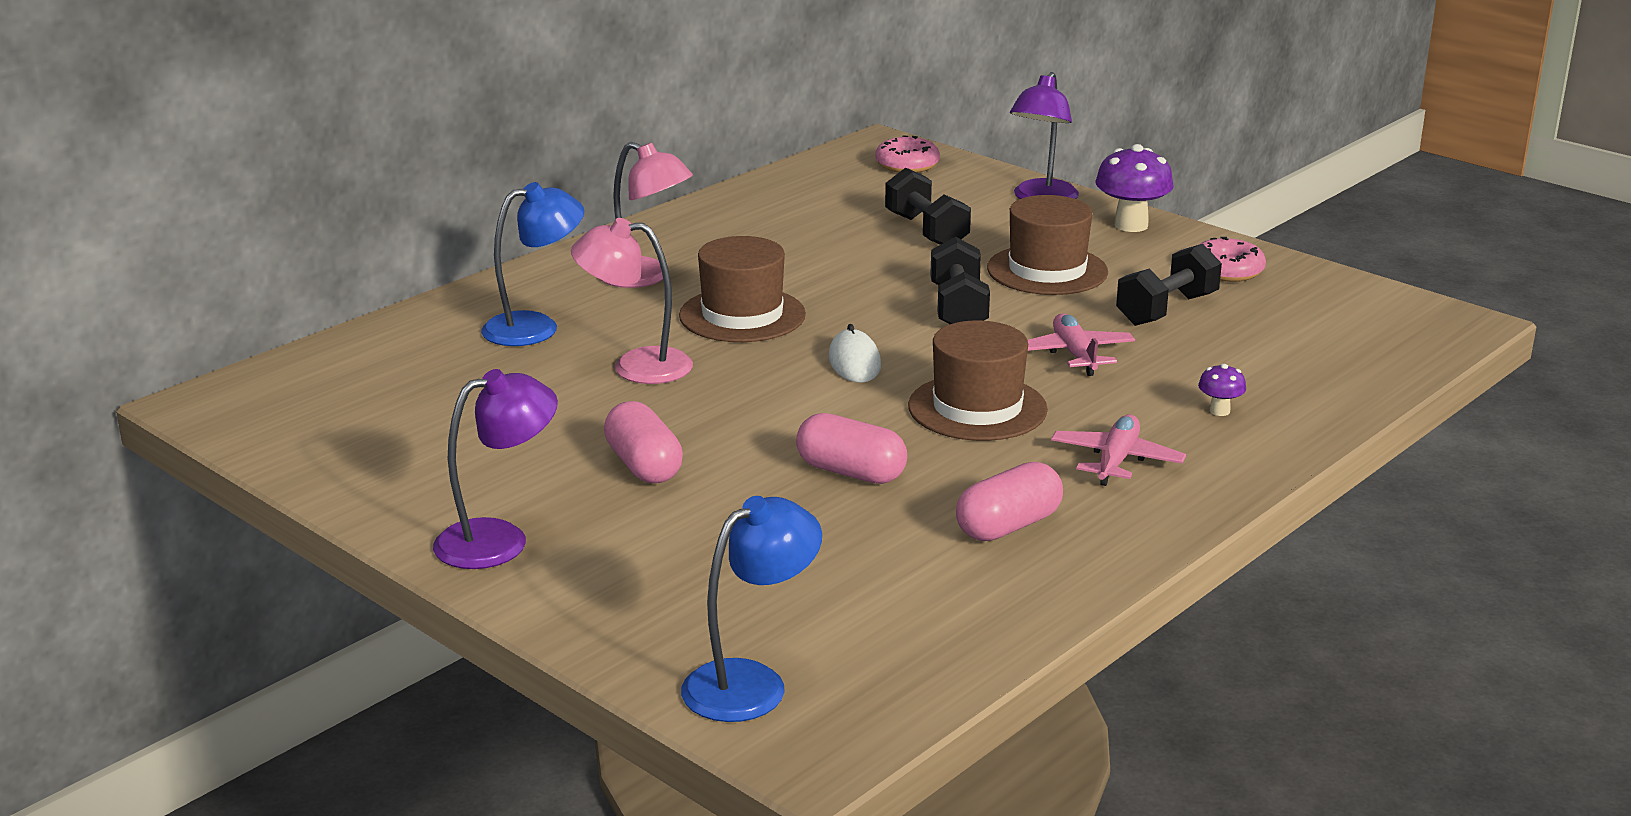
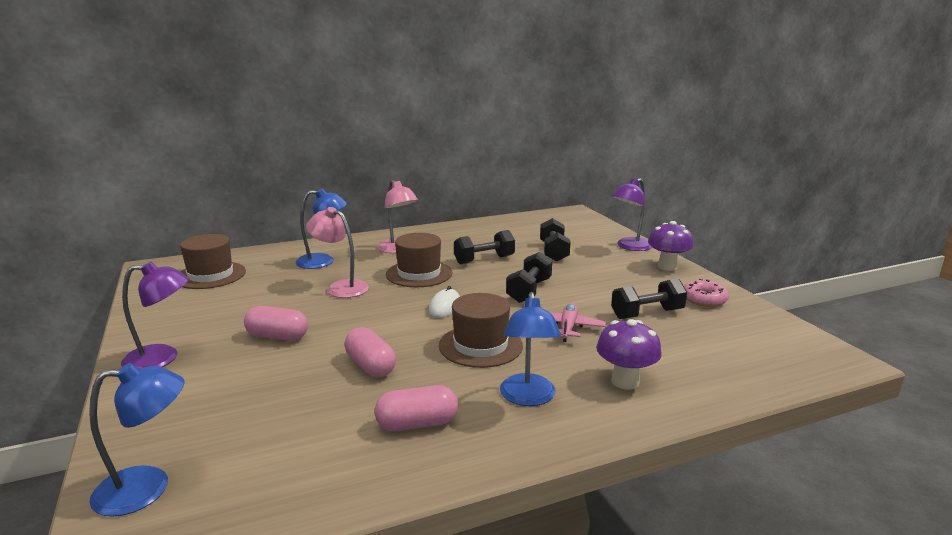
camera: 25 degrees right, 5 degrees down
(644, 466) = (277, 336): pink capsule -> pink capsule turned 75 degrees counterclockwise
(825, 268) = (484, 260): none -> black dumbbell
(907, 165) = (576, 222): pink donut -> none
(1047, 270) = (597, 281): brown hat -> brown hat (210, 275)
(1116, 460) = (528, 398): pink plane -> blue lamp
(1219, 411) = (625, 381): purple mushroom -> purple mushroom, size x1.99

